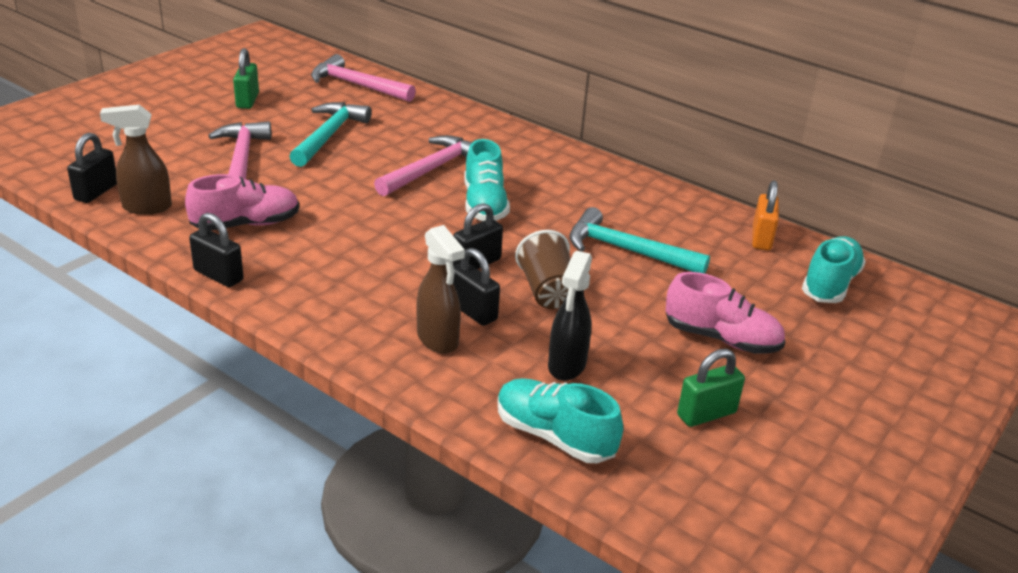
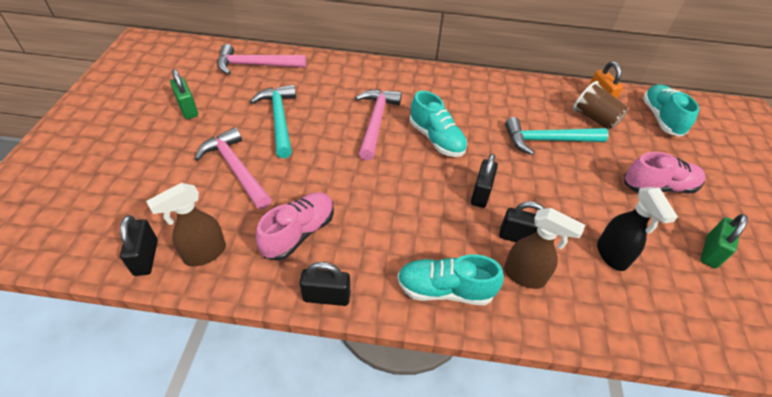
camera: 30 degrees left, 15 degrees up
(547, 291) = (541, 197): brown cup -> brown cup (594, 118)
(554, 436) = (665, 321): turquoise shoe -> turquoise shoe (445, 289)

